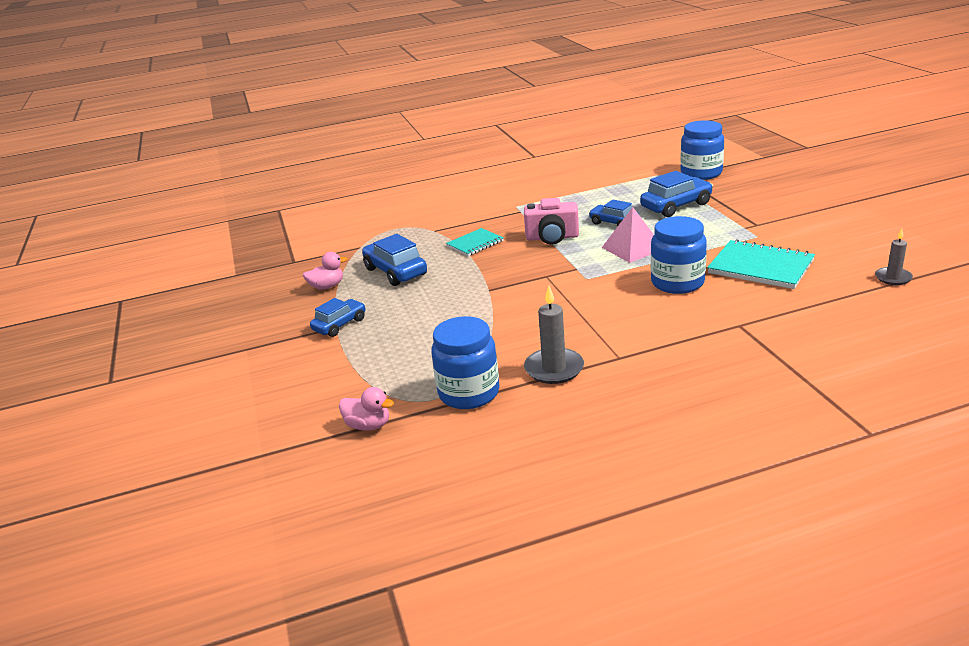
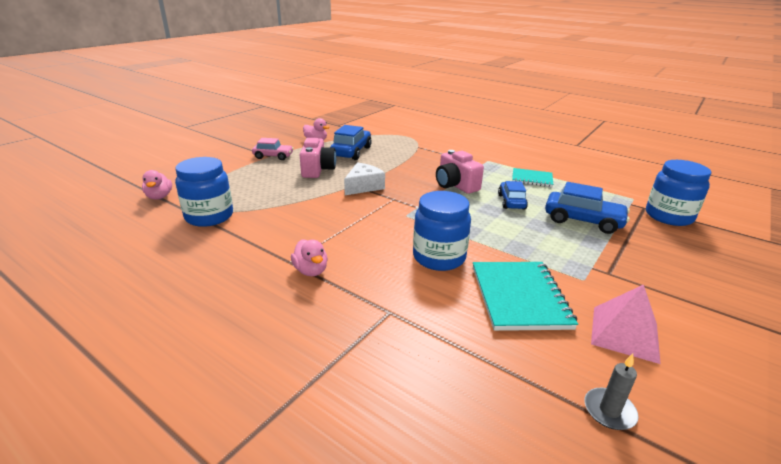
camera: 50 degrees right, 0 degrees up
(340, 325) = (273, 156): blue car -> pink car
(421, 302) = (317, 170): none -> pink camera
(475, 244) = (414, 163): turquoise notebook -> turquoise notebook (532, 179)
(499, 285) = (363, 186): none -> white cheese
(554, 369) = (257, 238): grey candle -> none
(633, 248) = (478, 221): pink pyramid -> pink pyramid (625, 333)
(646, 349) = (311, 271): none -> pink duck

